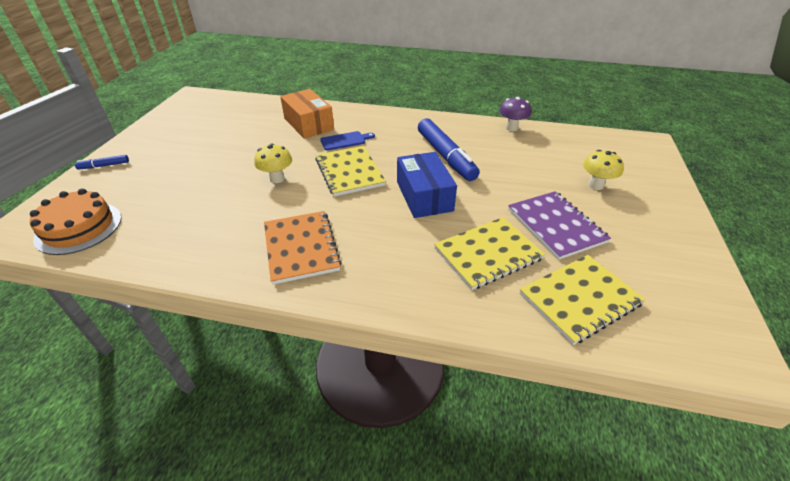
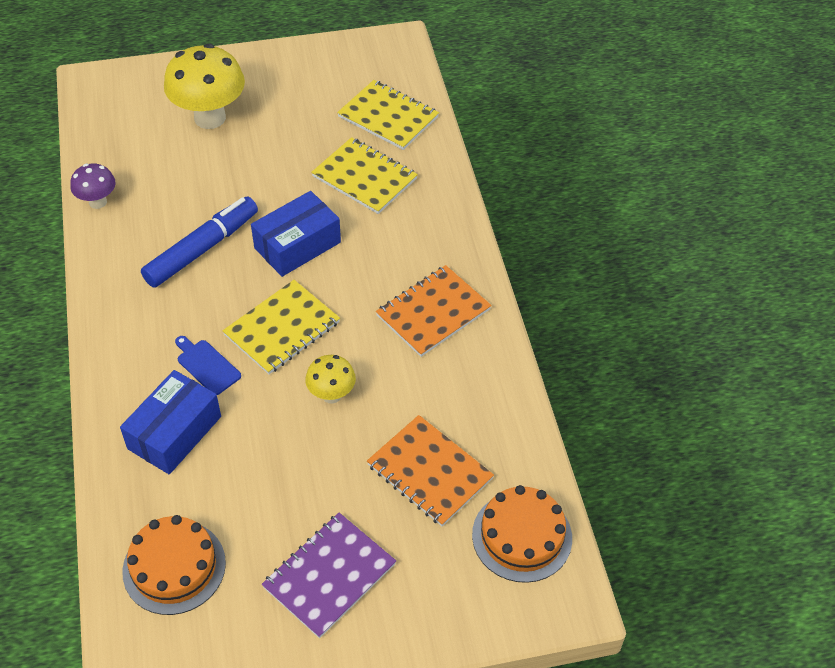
camera: 115 degrees left, 10 degrees up
(104, 166) = (404, 626): blue marker -> none
(175, 202) = (429, 472): none -> orange notebook
(232, 112) = (174, 567): none -> orange cake
(308, 124) = (174, 432): orange box -> blue box
(555, 225) = (297, 139): purple notebook -> purple notebook (329, 576)
(595, 185) = (210, 118): yellow mushroom -> yellow mushroom, size x1.90

